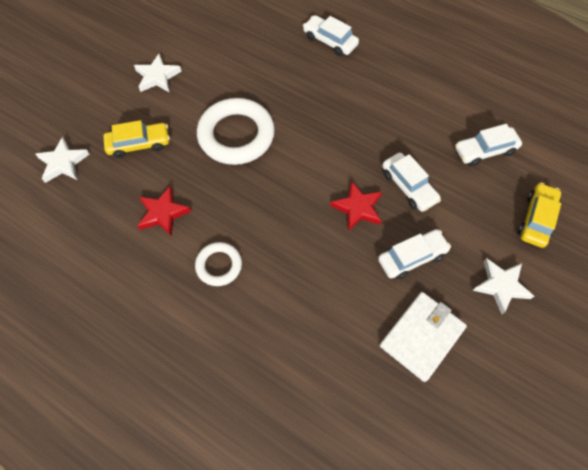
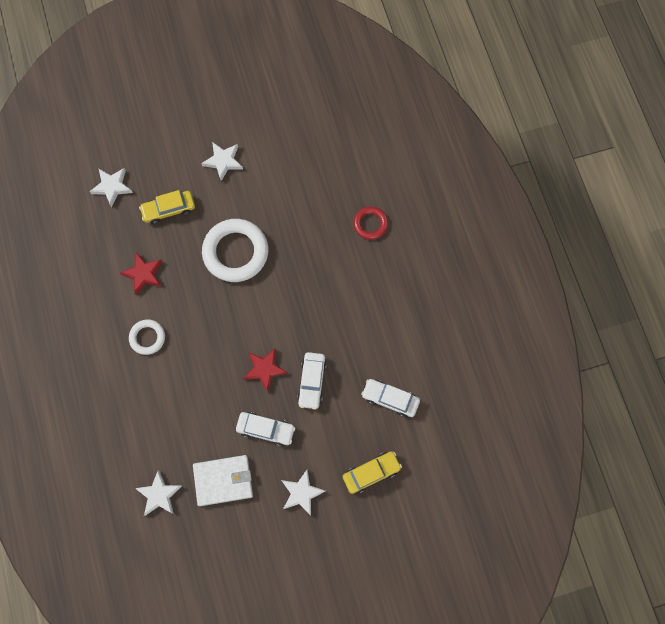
camera: 40 degrees right, 10 degrees up
(139, 144) = (168, 209): yellow car -> yellow car turned 135 degrees clockwise
(330, 41) = (370, 224): white car -> red ring
(374, 407) = (159, 495): none -> white star

